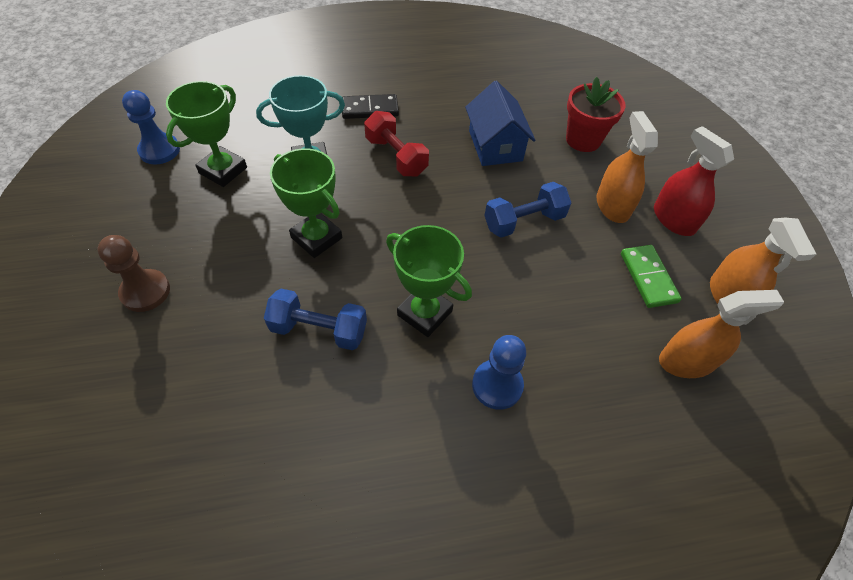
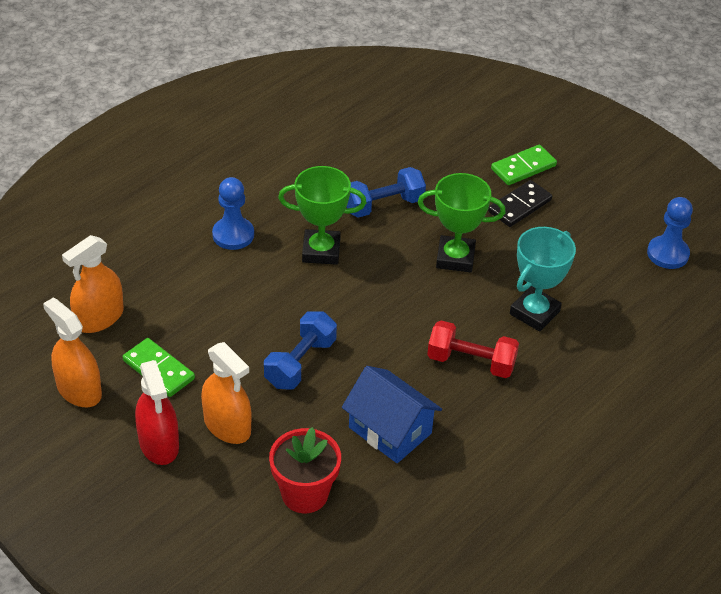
camera: 145 degrees right, 10 degrees down
(145, 292) = (523, 167): brown pawn -> green domino
(223, 170) = (595, 267): green trophy -> none
(370, 109) = (553, 400): black domino -> black domino (519, 206)
(673, 219) = (159, 444): red spray bottle -> red spray bottle turned 45 degrees clockwise

